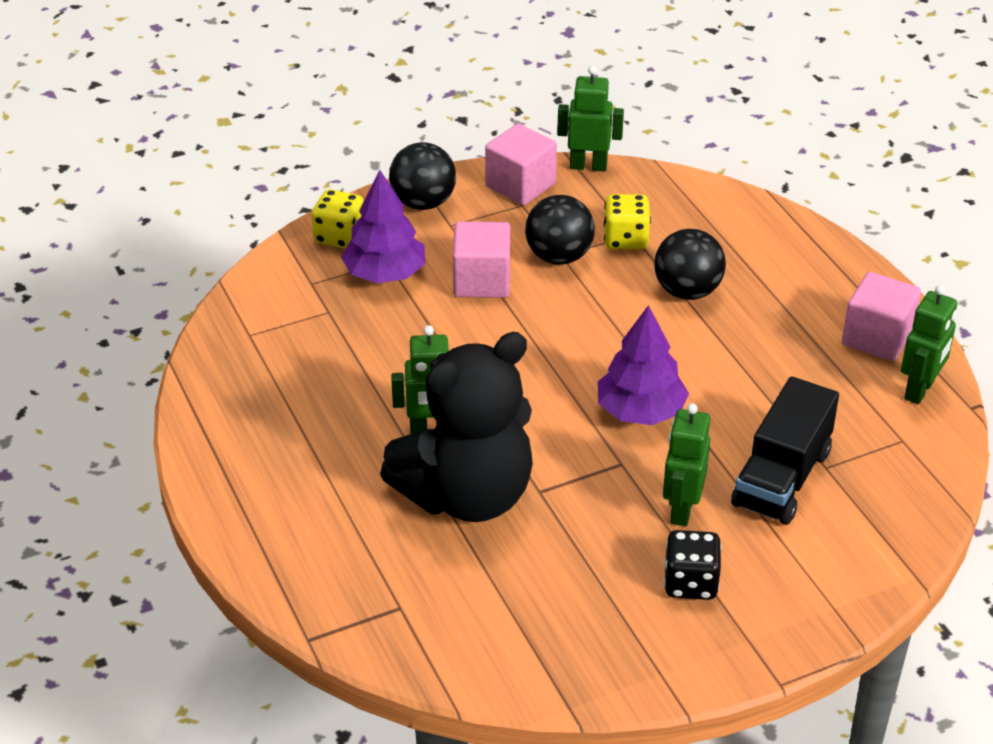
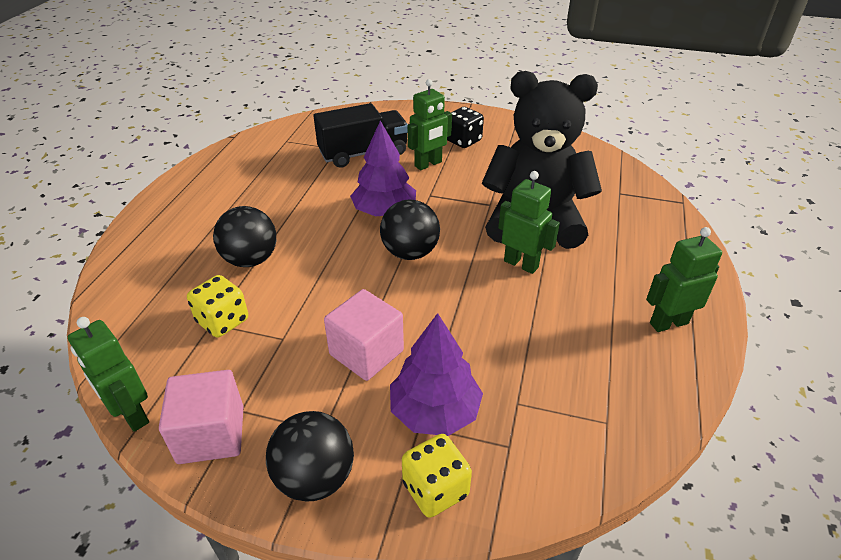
camera: 140 degrees left, 0 degrees up
(559, 256) = (286, 337): black ball -> black ball (410, 252)
(877, 338) = (209, 180): pink cube -> none
(919, 390) = (239, 152): green robot -> green robot (668, 323)

